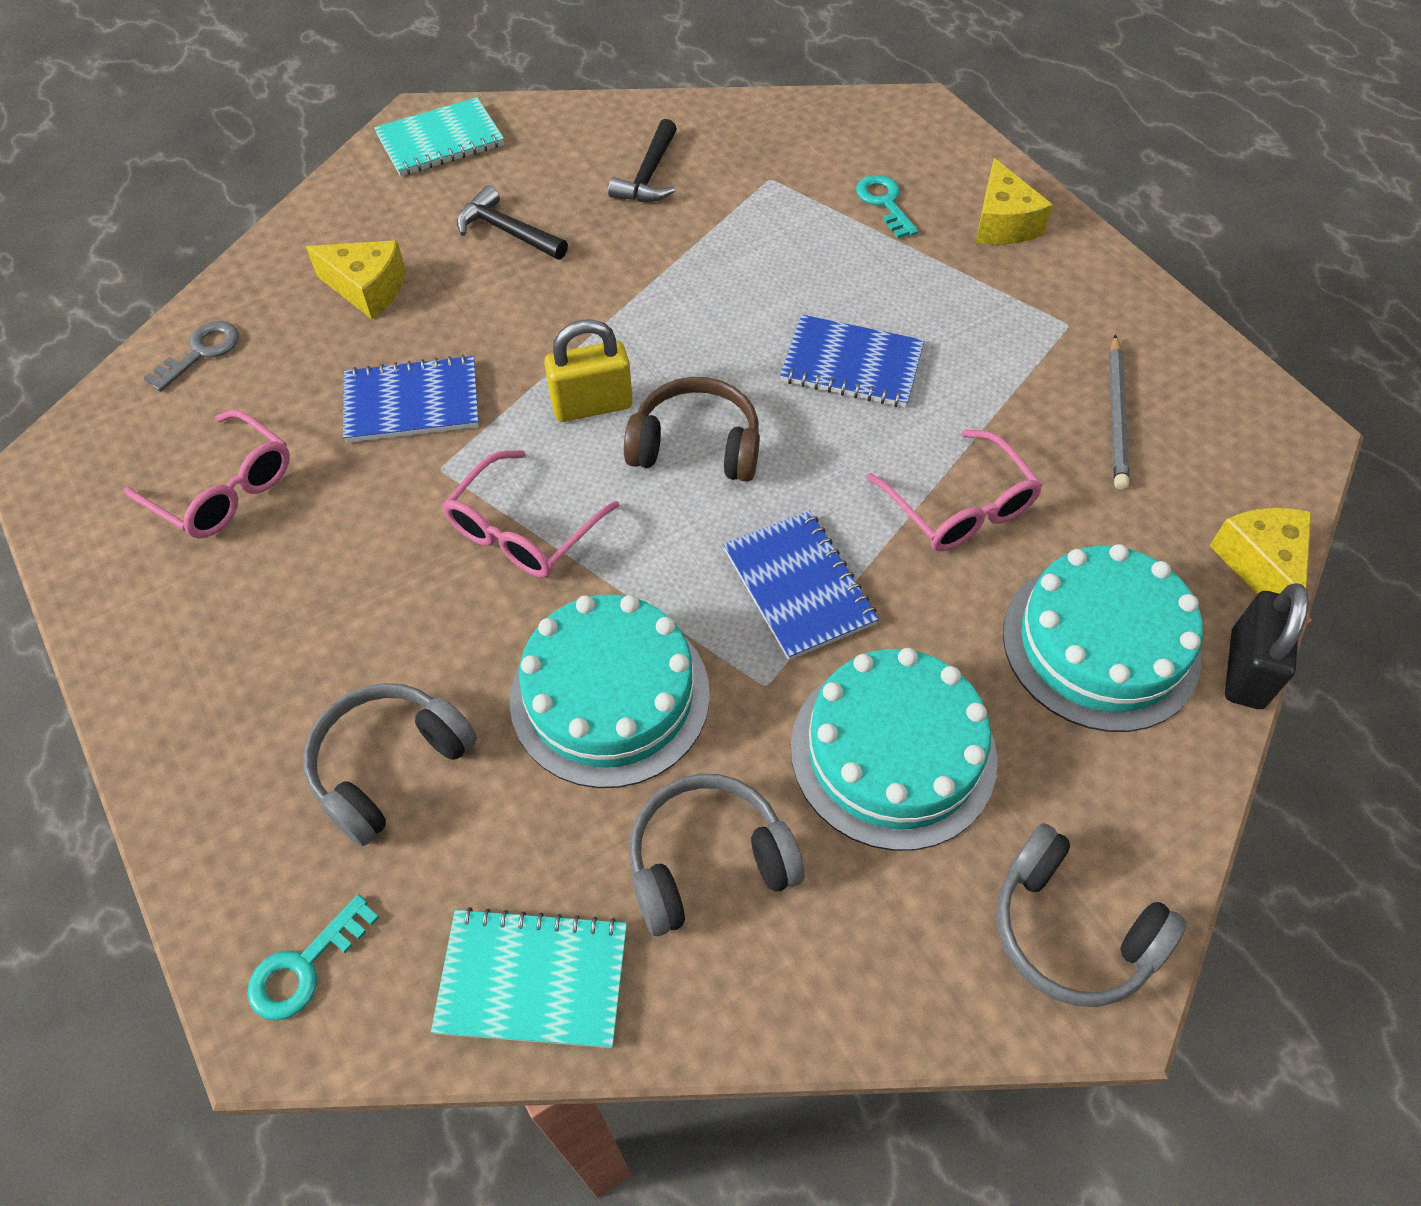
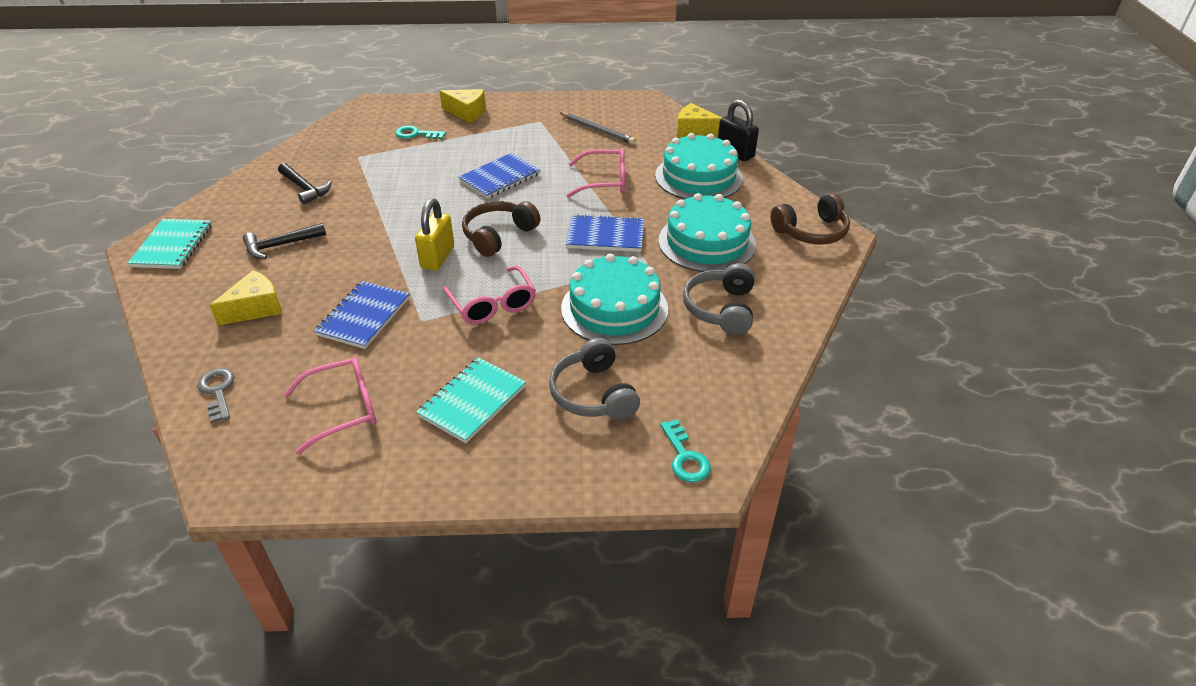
camera: 60 degrees left, 15 degrees down
(533, 979) = (742, 379): turquoise notebook -> turquoise notebook (472, 401)
(1070, 930) = (811, 232): grey headphones -> brown headphones

